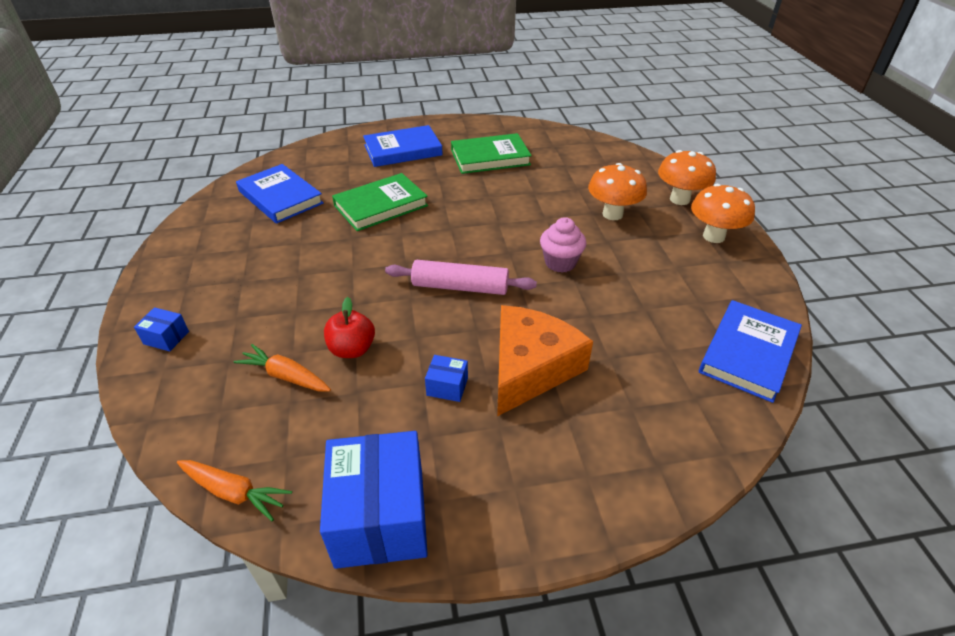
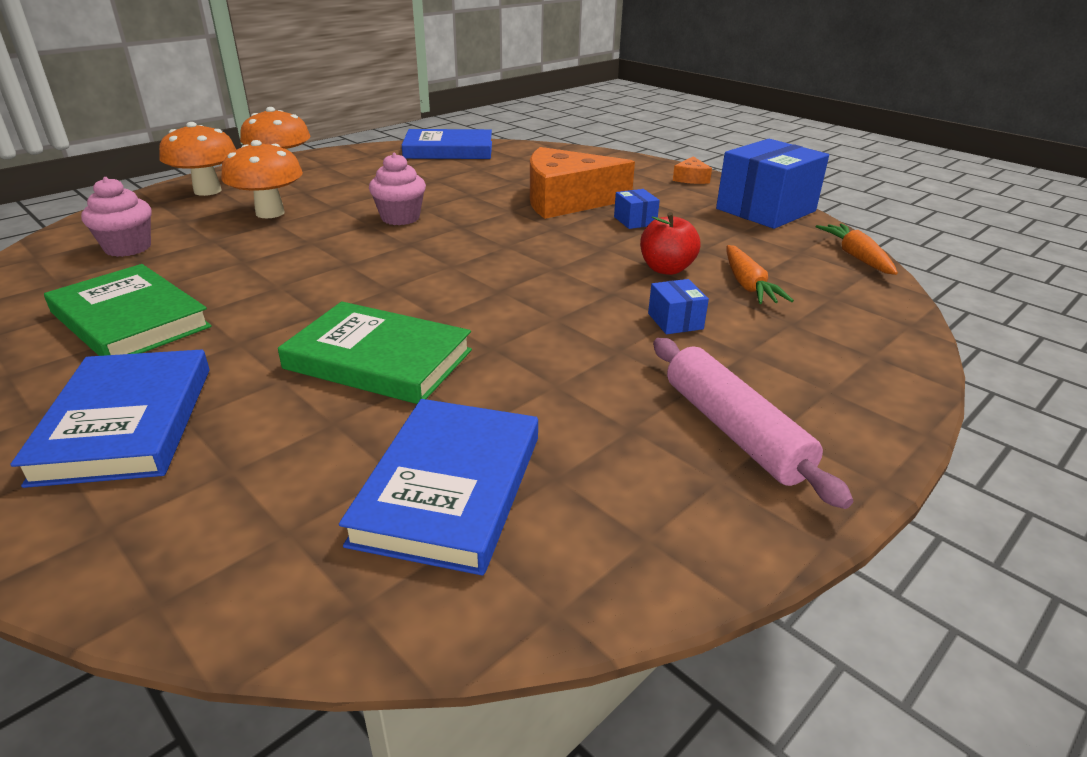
camera: 125 degrees left, 10 degrees down
(166, 338) = (850, 383): blue box -> blue box (675, 321)
(403, 150) = (126, 422): blue book -> blue book turned 45 degrees clockwise
(460, 287) = (503, 250): pink rolling pin -> pink rolling pin (734, 430)
(523, 522) = (691, 178): none -> orange cheese
(585, 164) = (128, 248): none -> pink cupcake

